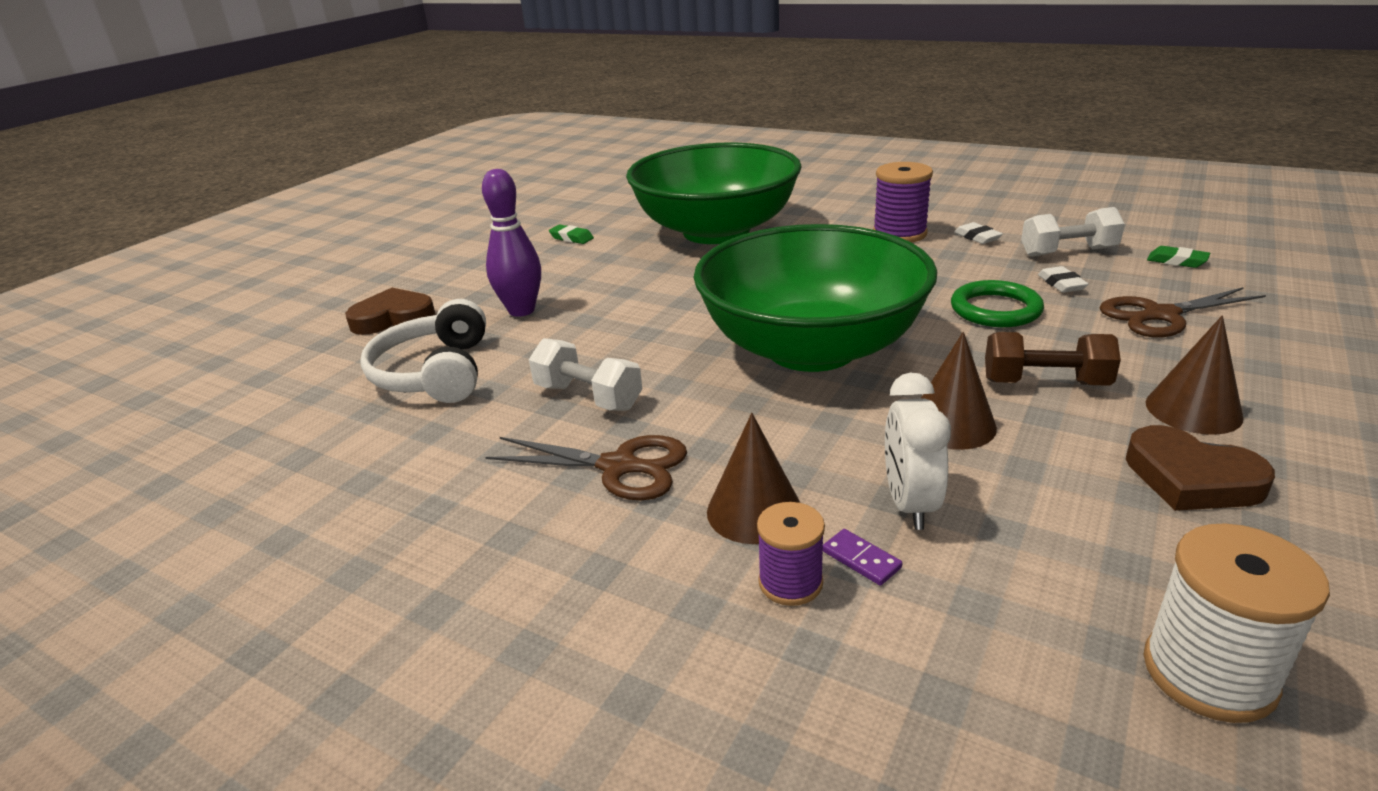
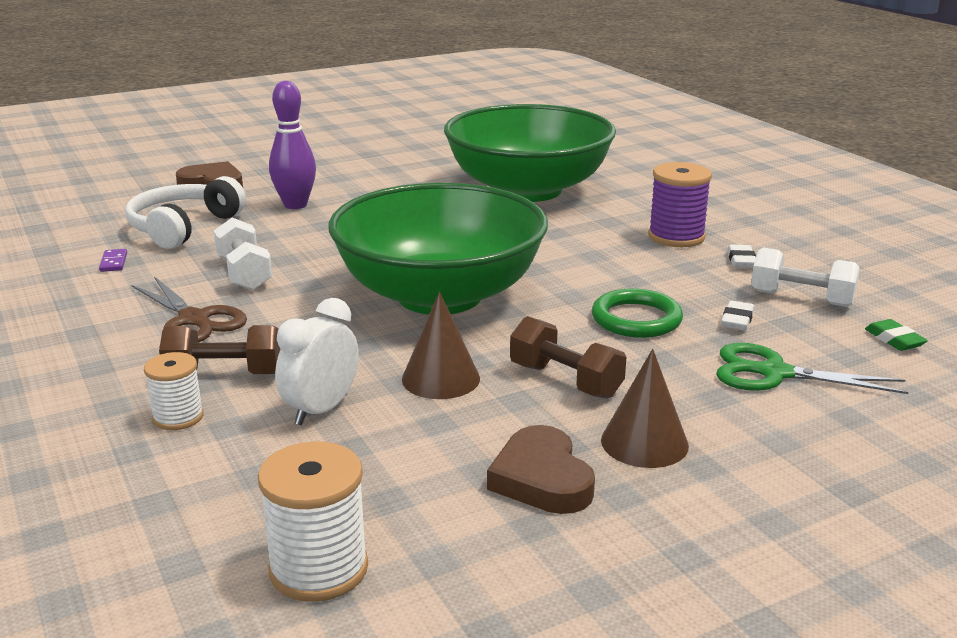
camera: 30 degrees right, 5 degrees down
(571, 238) = (412, 163): green eraser -> none
(754, 511) = (225, 374): brown cone -> brown dumbbell
(790, 583) = (178, 417): purple spool -> white spool
(861, 559) = (236, 424): purple domino -> purple domino (113, 262)
(1160, 315) = (773, 373): brown scissors -> green scissors

